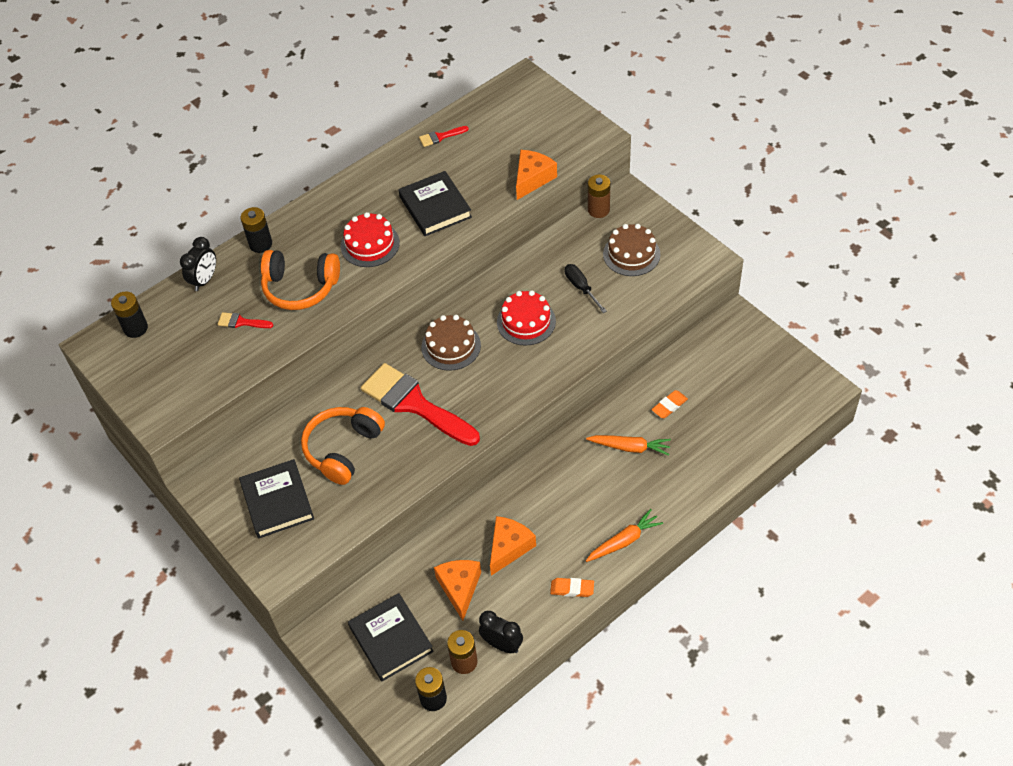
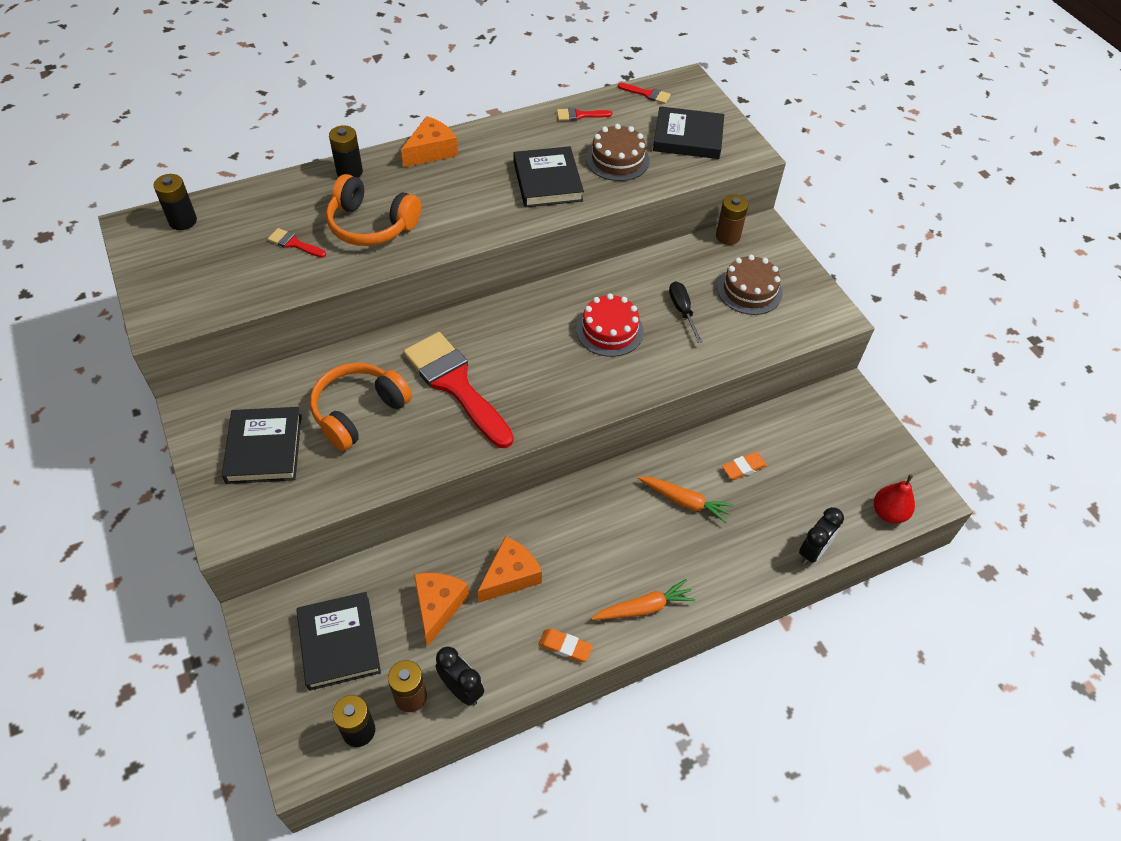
camera: 10 degrees right, 0 degrees up
(204, 280) = (276, 192): black clock -> black clock (813, 551)
(370, 244) = (463, 201): red cake -> none
(451, 346) = (518, 334): brown cake -> brown cake (617, 159)
(492, 100) = (647, 94): none -> red brush
(532, 179) = (663, 179): orange cheese -> orange cheese (431, 151)
(541, 133) = (688, 137): none -> black book
(795, 410) = (888, 513): none -> red pear

